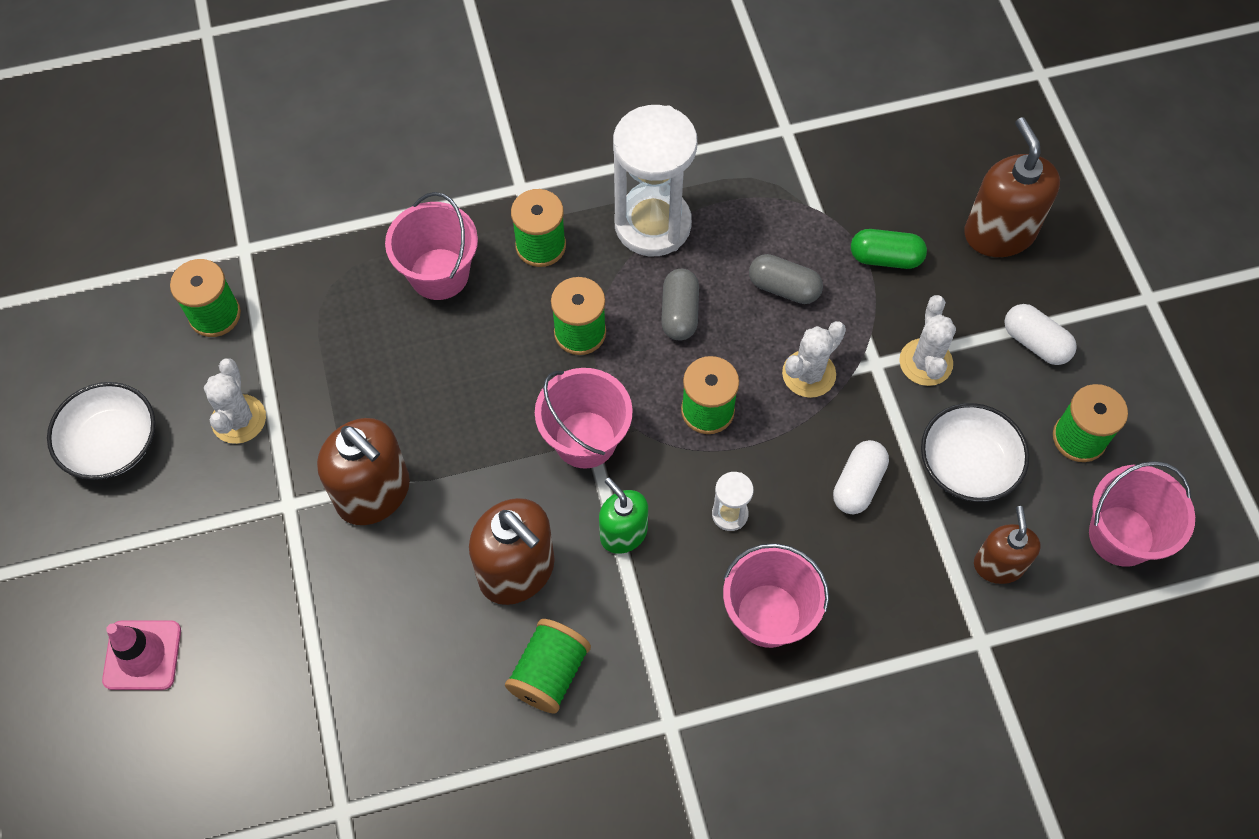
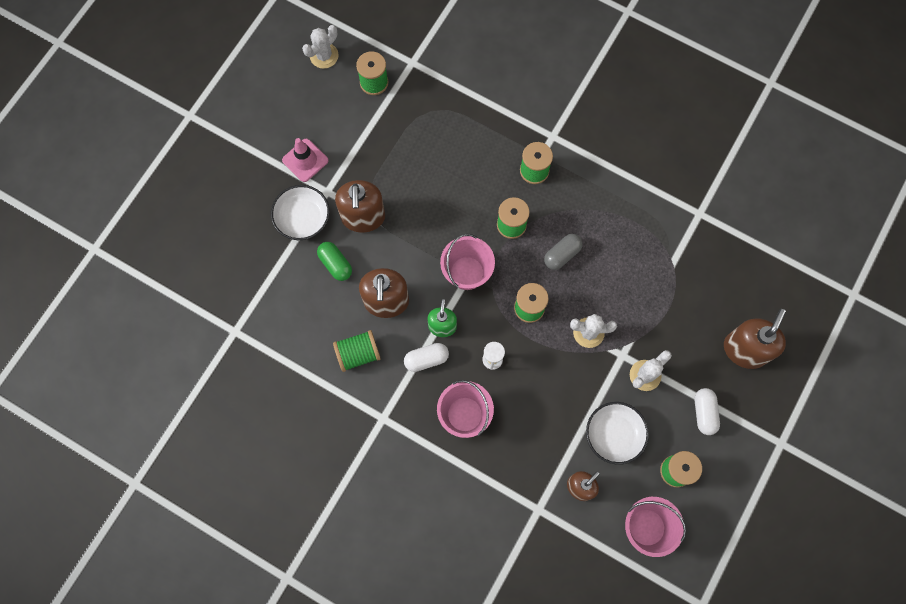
camera: 45 degrees right, 10 degrees up
(112, 443) = (286, 103): white bowl -> white bowl (303, 218)
(142, 655) = (221, 202): pink traffic cone -> pink traffic cone (305, 160)
(239, 419) = (341, 137): white cactus -> white cactus (324, 56)
(439, 274) = (479, 145): pink bucket -> none
(652, 224) = (592, 204): white hourglass -> none
(784, 288) = (619, 285): grey capsule -> none
(858, 484) = (558, 398): white capsule -> white capsule (426, 359)
(885, 258) = (679, 313): green capsule -> green capsule (335, 264)

